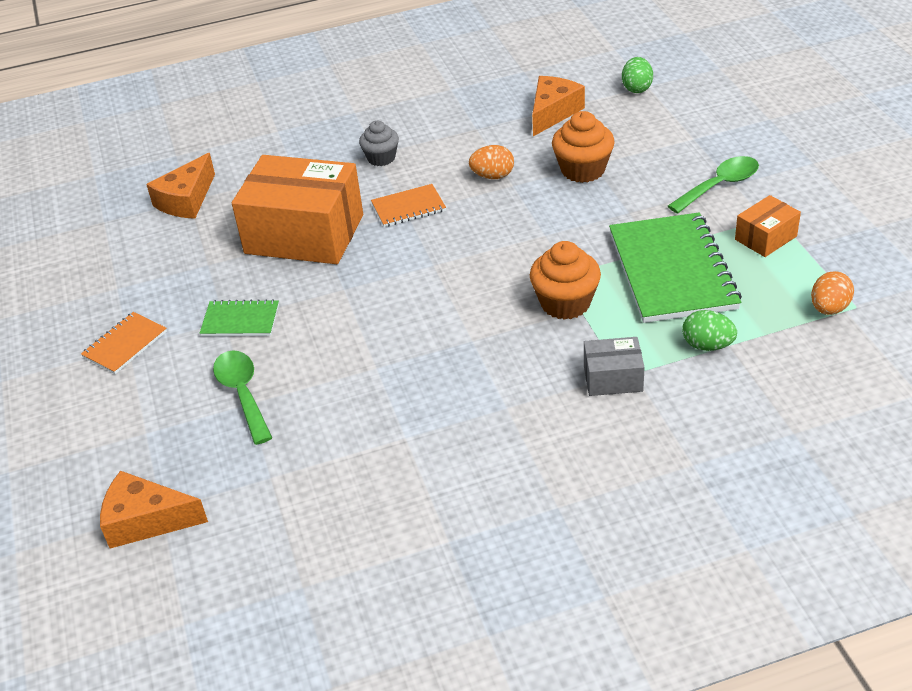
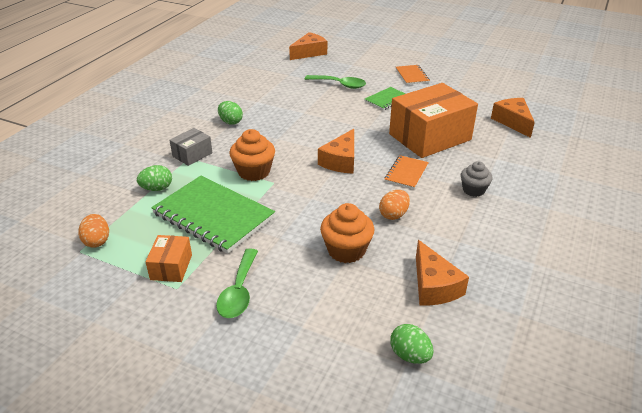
camera: 130 degrees right, 5 degrees down
(449, 260) = (341, 161): none -> orange cheese
(495, 413) = (230, 122): none -> green egg

